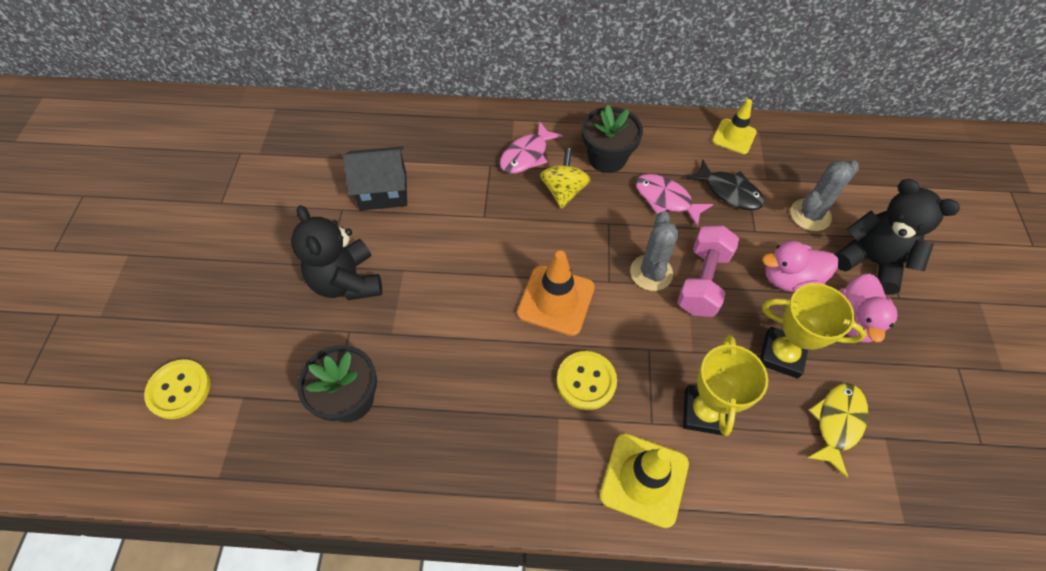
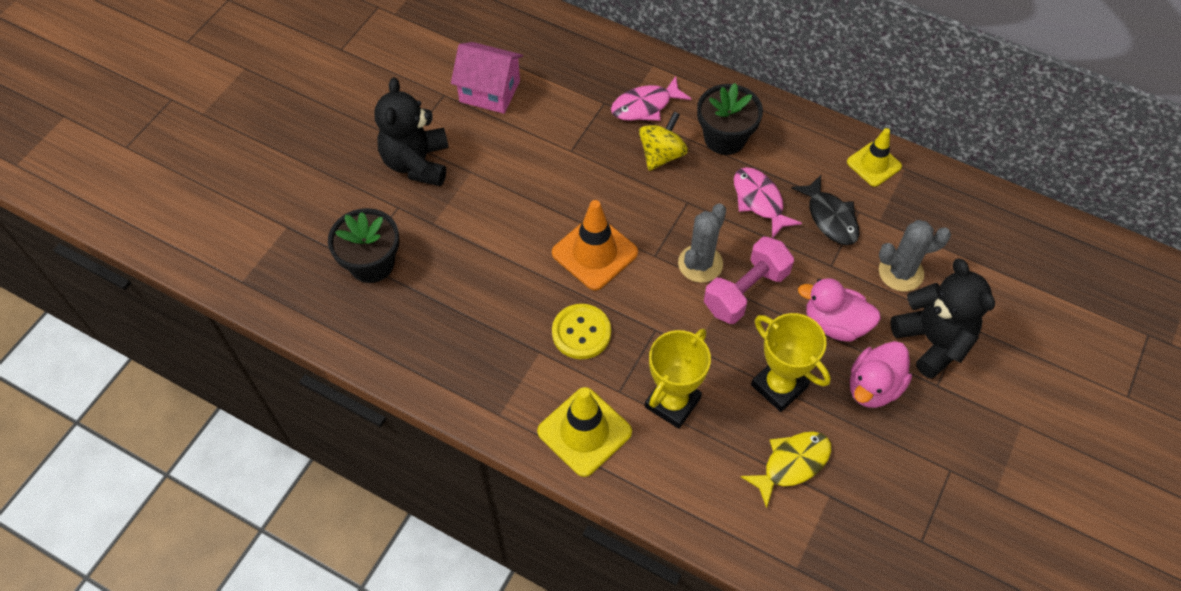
camera: 25 degrees right, 0 degrees up
(179, 390) = (240, 200): yellow button -> none
(383, 191) = (490, 91): black house -> pink house

